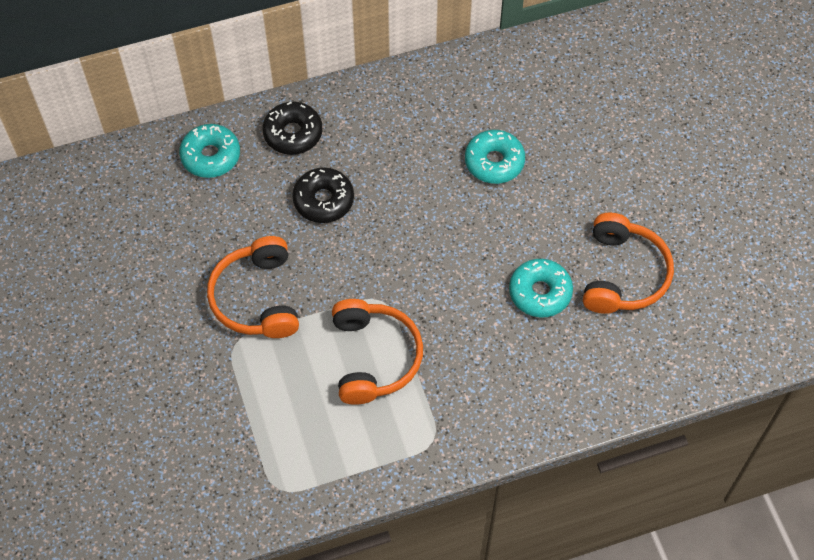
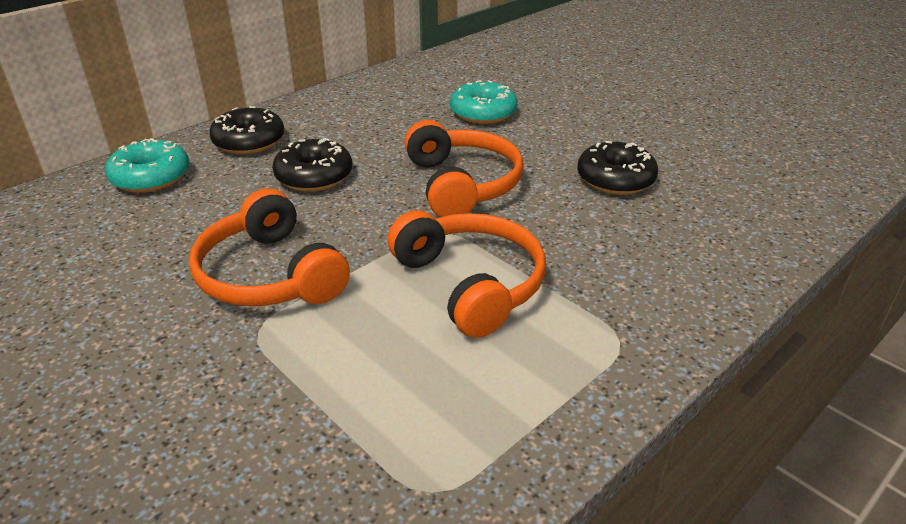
camera: 25 degrees left, 25 degrees down
(540, 292) = (615, 179): turquoise donut -> black donut
(623, 274) = (682, 147): orange headphones -> orange headphones (462, 184)

